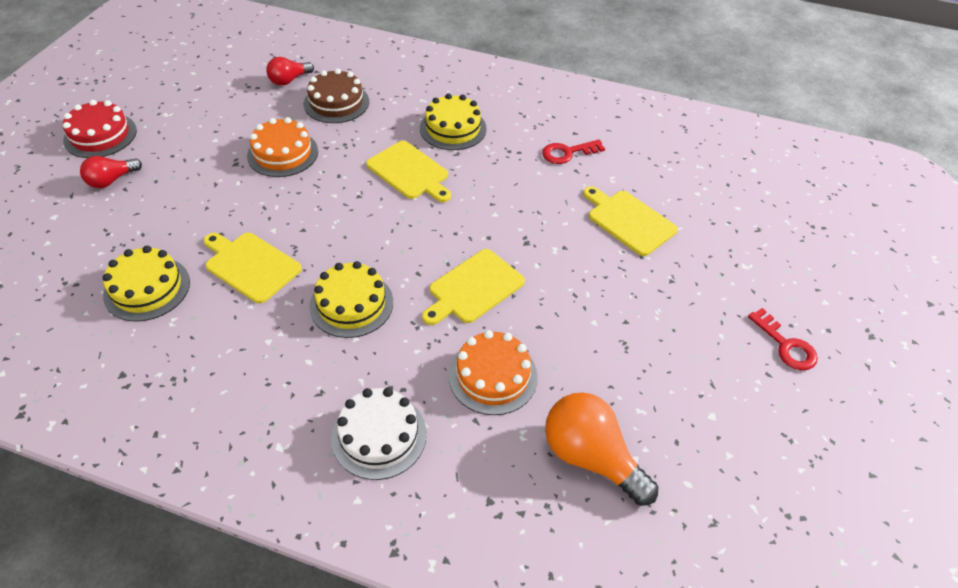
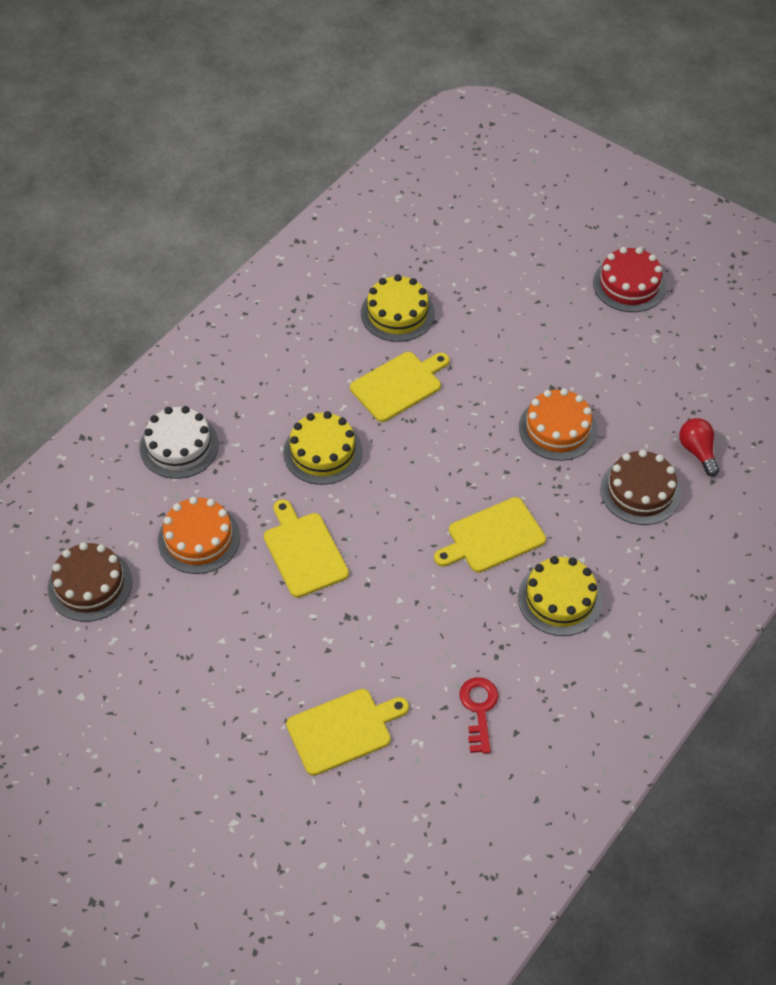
camera: 110 degrees right, 5 degrees up
(111, 180) = (553, 292): red light bulb -> none
(591, 457) = (90, 585): orange light bulb -> brown cake
(785, 345) = (120, 805): red key -> none

